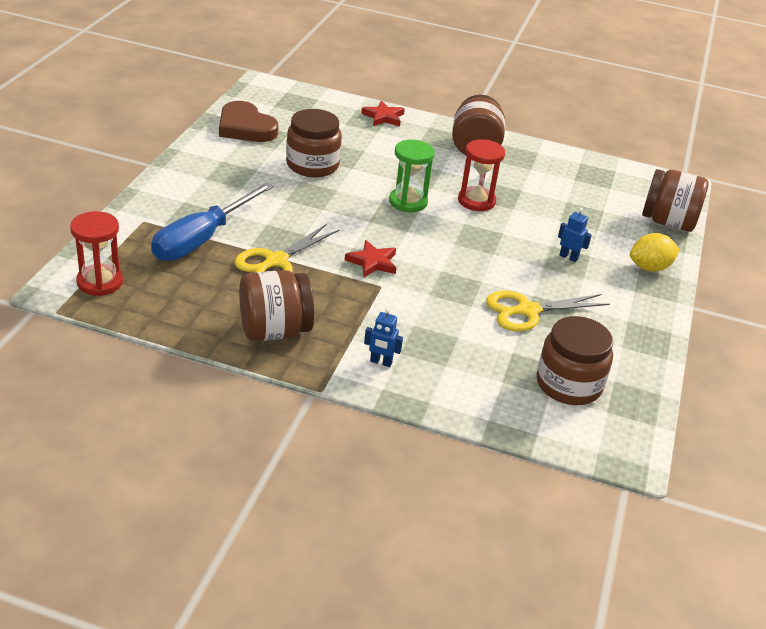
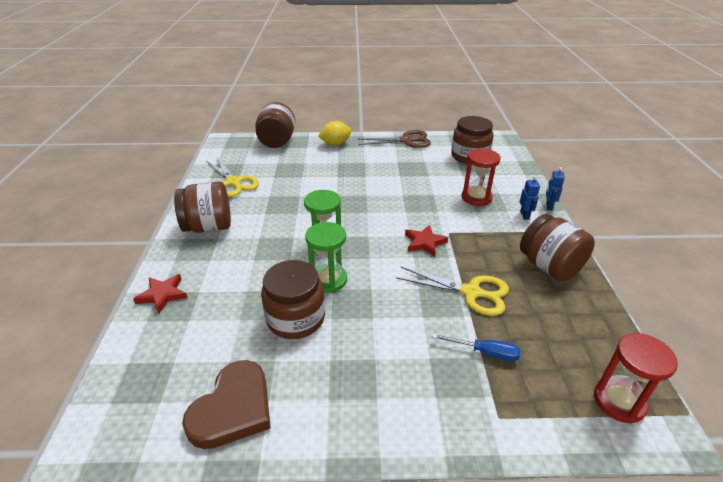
camera: 105 degrees left, 0 degrees up
(202, 239) = (485, 353): blue screwdriver -> blue screwdriver, size x0.49
(350, 190) = (328, 280): none -> green hourglass
(476, 201) = (300, 212): red hourglass -> red hourglass (476, 197)
(527, 311) = (418, 175): yellow scissors -> yellow scissors (233, 182)
(568, 257) = (346, 168): blue robot -> blue robot (548, 206)
(645, 338) = (407, 140): none -> brown scissors
(649, 268) = (335, 144): yellow lemon -> yellow lemon turned 75 degrees counterclockwise

